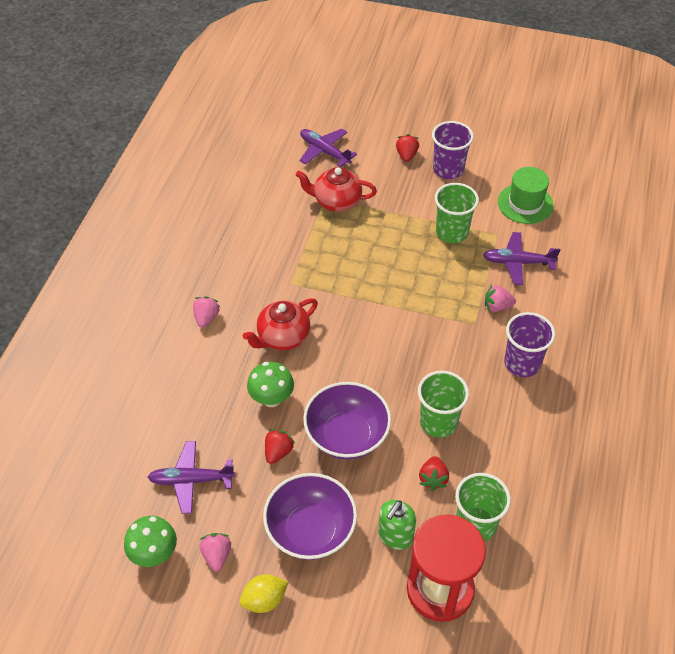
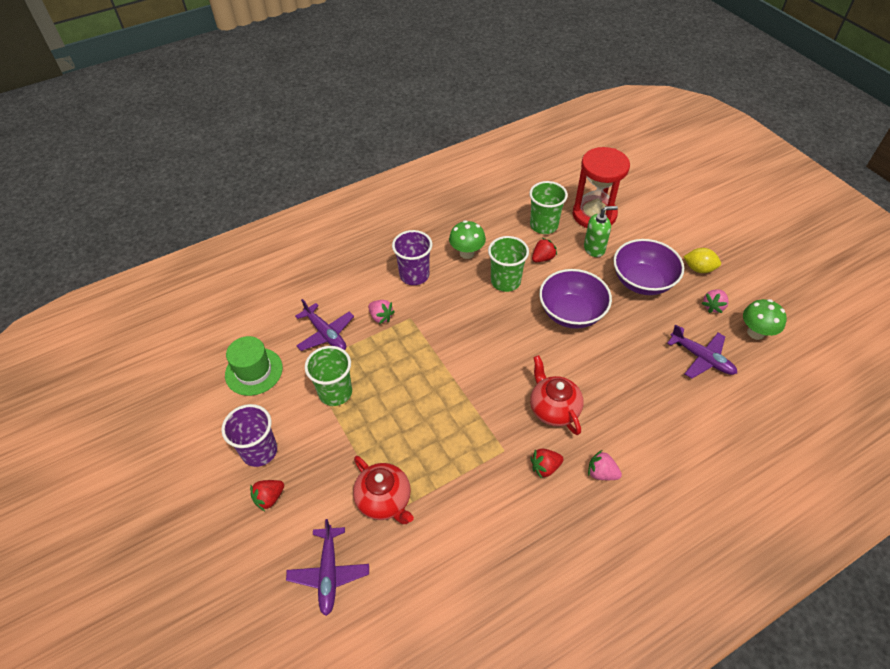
camera: 135 degrees left, 0 degrees up
(206, 318) = (601, 473): pink strawberry -> pink strawberry turned 60 degrees clockwise
(271, 399) = (601, 370): green mushroom -> green mushroom (467, 253)
(278, 452) = (626, 334): red strawberry -> red strawberry (545, 467)
(282, 337) = (553, 409): red teapot -> red teapot turned 120 degrees counterclockwise

